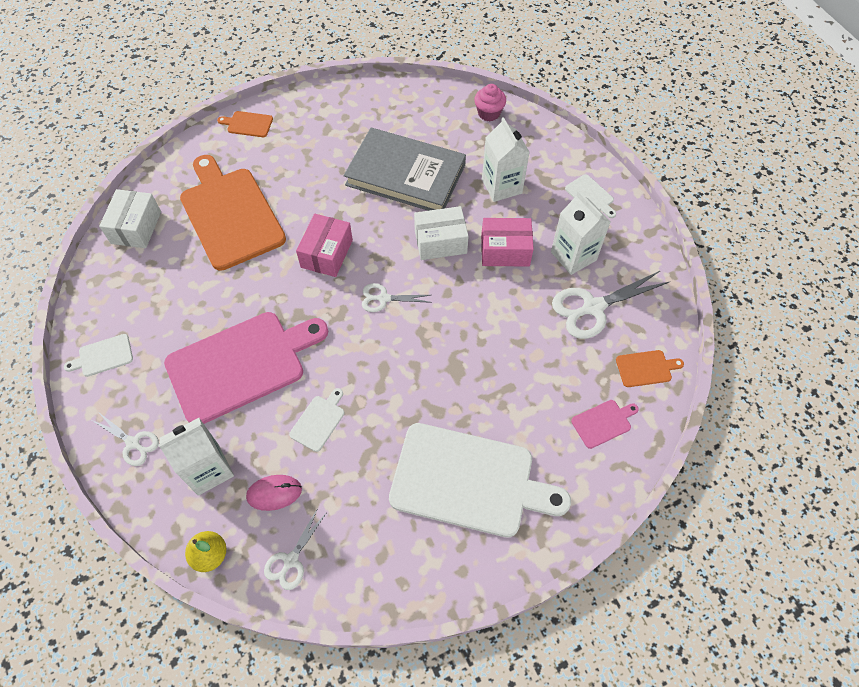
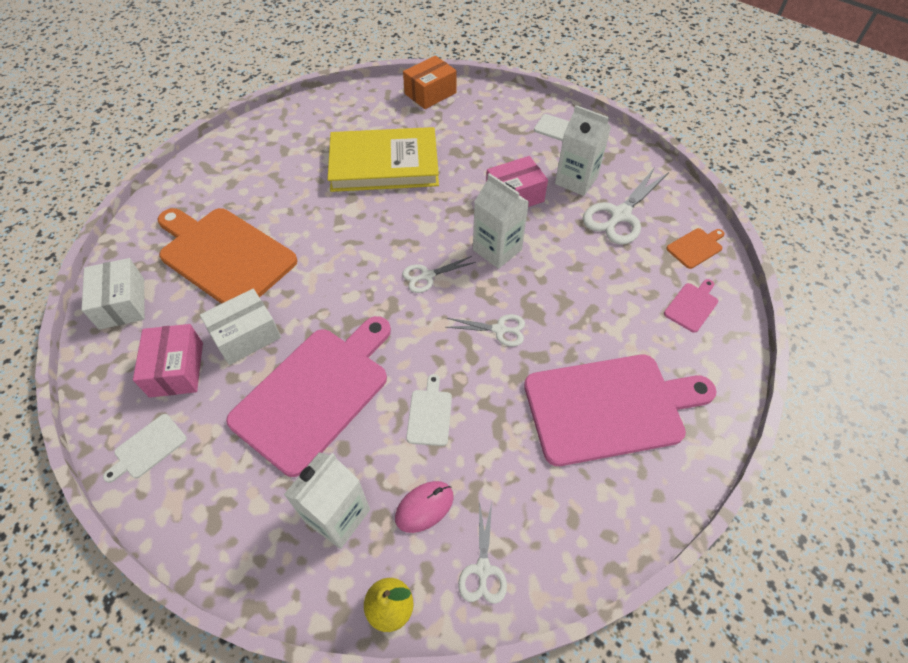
camera: 25 degrees left, 5 degrees down
(133, 443) = (233, 526): white scissors -> white scissors (499, 330)
(248, 124) = (199, 170): orange cutting board -> none
(326, 253) = (346, 256): pink box -> pink box (176, 369)
(405, 175) = (384, 164): grey book -> yellow book
(440, 242) = (451, 209): white box -> white box (246, 336)
(469, 481) = (610, 407): white cutting board -> pink cutting board
(489, 113) = (430, 93): pink cupcake -> orange box
(501, 186) = (478, 146): white carton -> white carton (497, 249)

